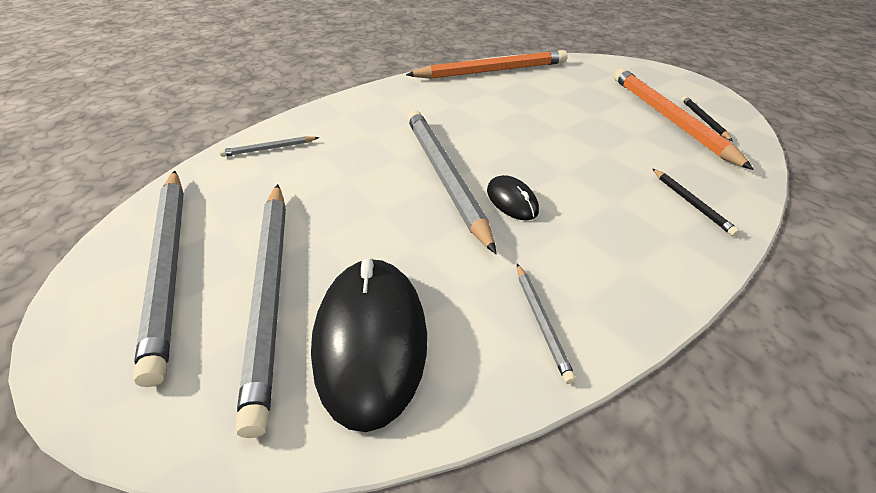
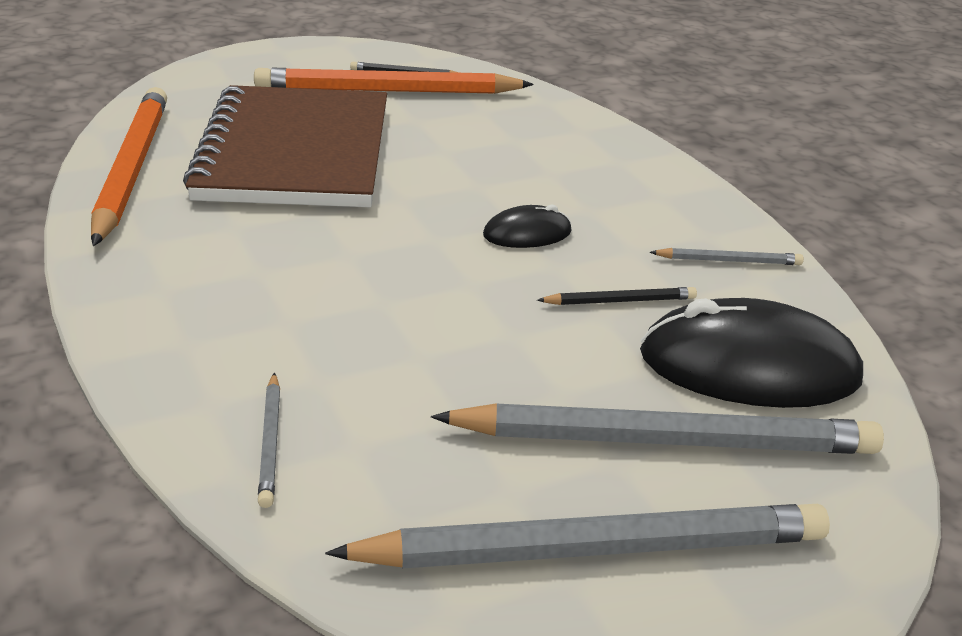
camera: 80 degrees left, 10 degrees down
(444, 176) = (449, 271): grey pencil -> none
(548, 104) = (295, 152): none -> brown notebook
(691, 203) = (567, 135): black pencil -> black pencil (620, 301)

